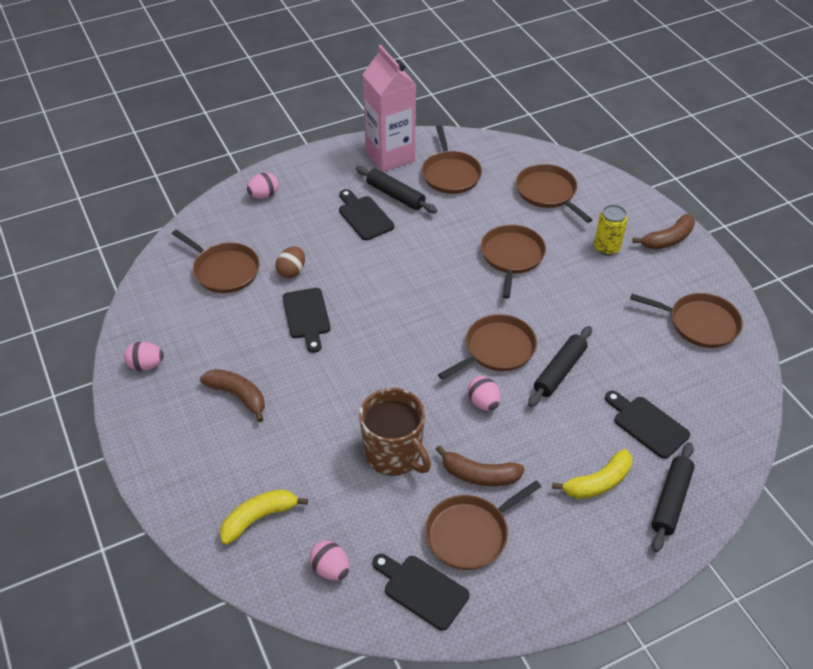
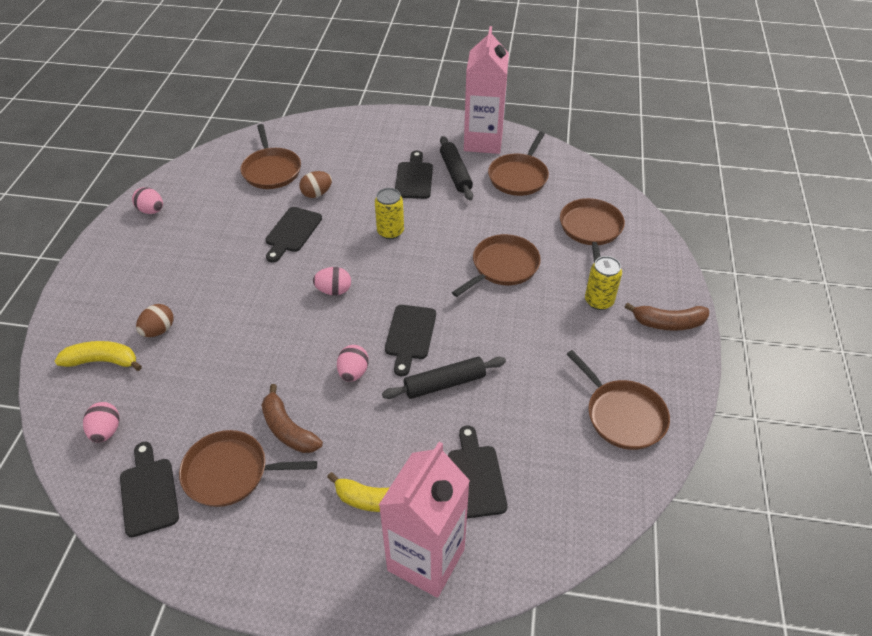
camera: 35 degrees right, 0 degrees up
(238, 396) = (184, 264): brown banana -> none
(264, 195) = (356, 130): pink egg -> pink egg (334, 290)
(280, 464) = (159, 330): none -> brown egg
(393, 273) = (390, 232): none -> yellow can
(394, 454) = (243, 372): brown mug -> none
(496, 349) = (410, 335): brown pan -> black cutting board
(671, 501) = (426, 559): black rolling pin -> pink carton

